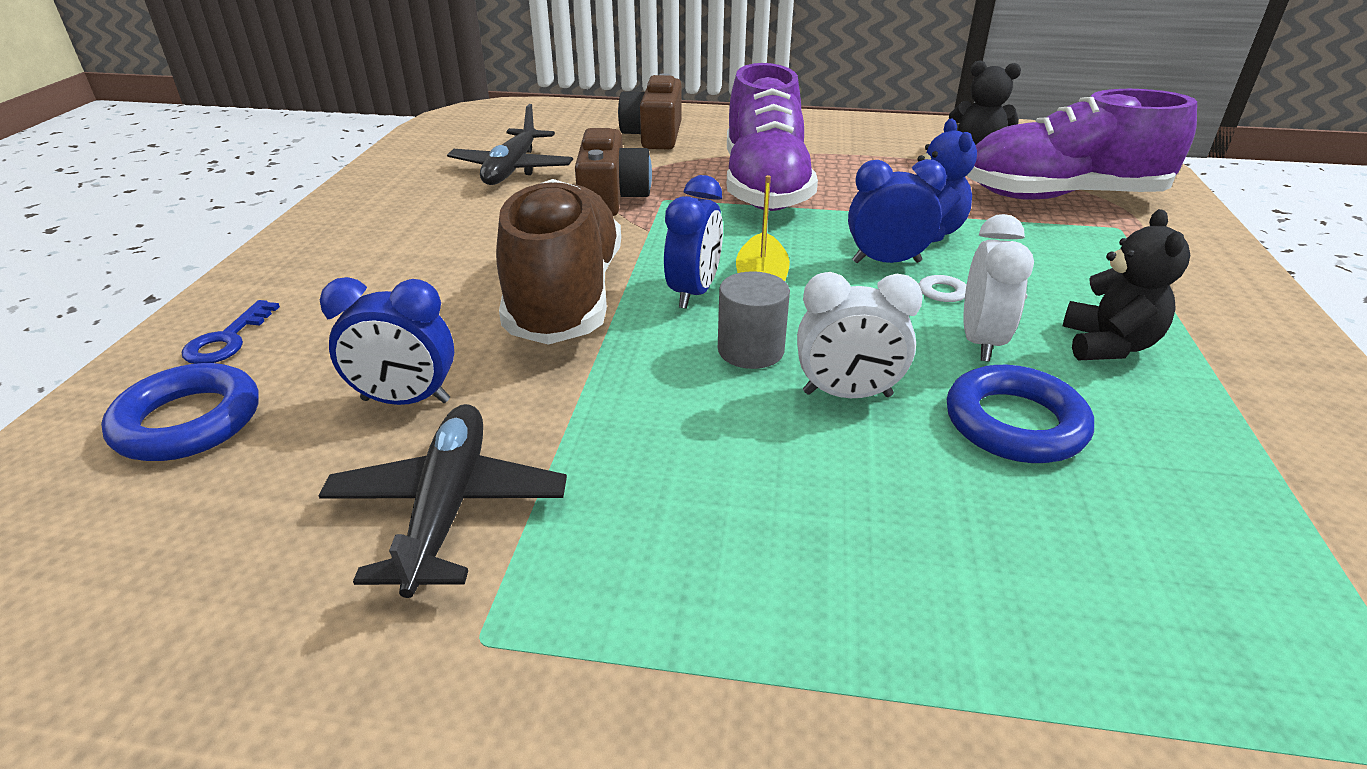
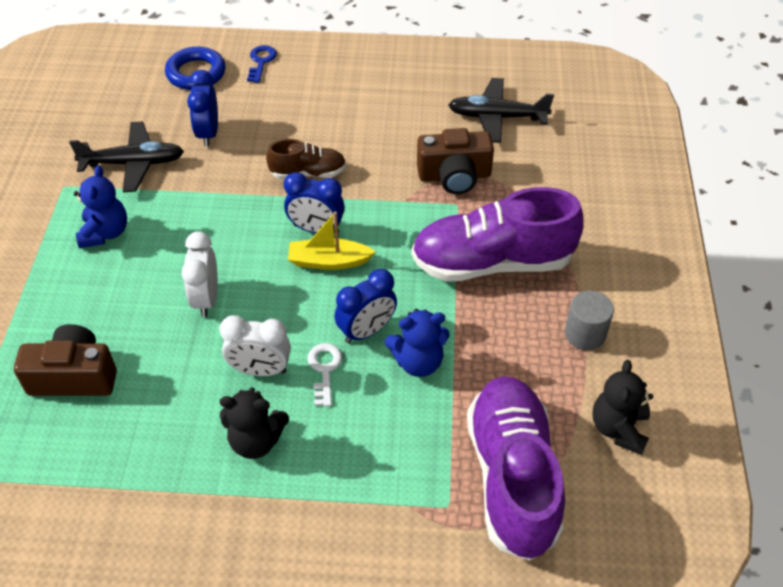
camera: 85 degrees right, 15 degrees up
(228, 339) = (261, 62): blue key -> blue key turned 90 degrees clockwise
(565, 297) = (308, 173): brown shoe -> brown shoe, size x0.51
(654, 135) = (592, 187): brown camera -> brown camera (74, 376)
(667, 542) = (105, 233): none -> blue teddy bear
(750, 350) = (251, 257): grey cylinder -> grey cylinder (585, 333)
(886, 262) = (366, 331): blue clock -> blue clock turned 60 degrees clockwise
(1014, 423) = (176, 371): blue ring -> none

